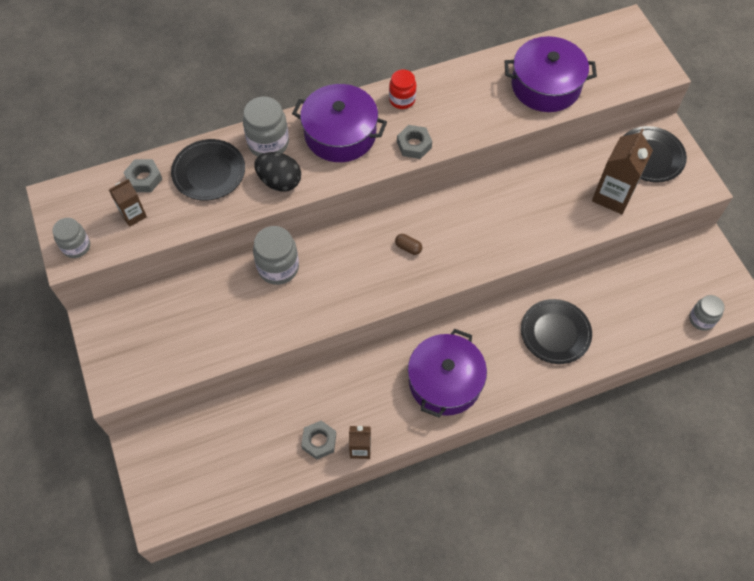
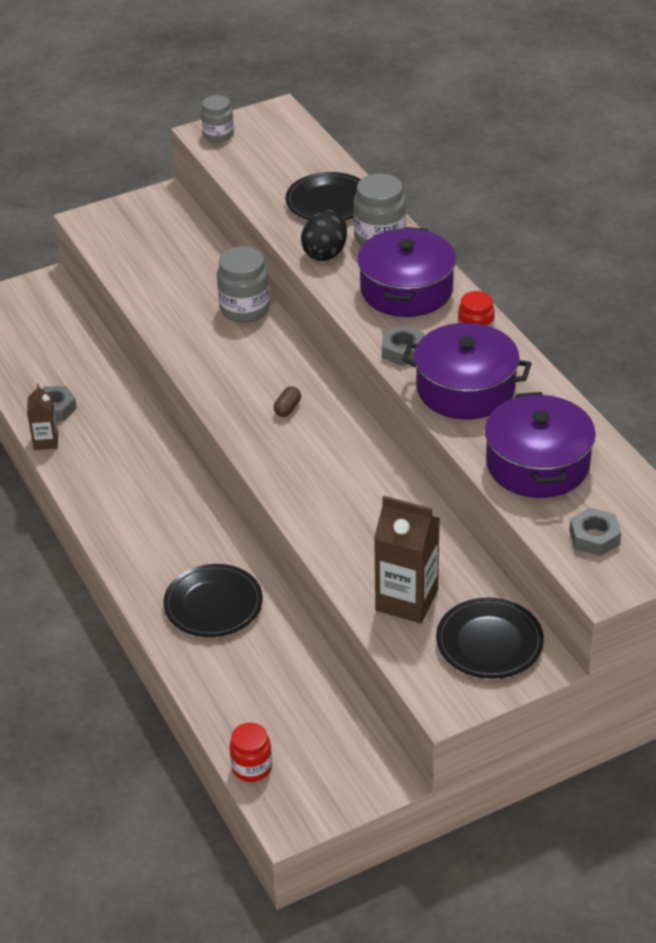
camera: 85 degrees right, 20 degrees down
(133, 215) = (263, 162): brown carton -> none
(144, 178) = (312, 161): grey nut -> grey nut (594, 537)
(445, 381) = (135, 504): purple pot -> purple pot (465, 389)
(701, 319) = (252, 767): grey jar -> red jar

